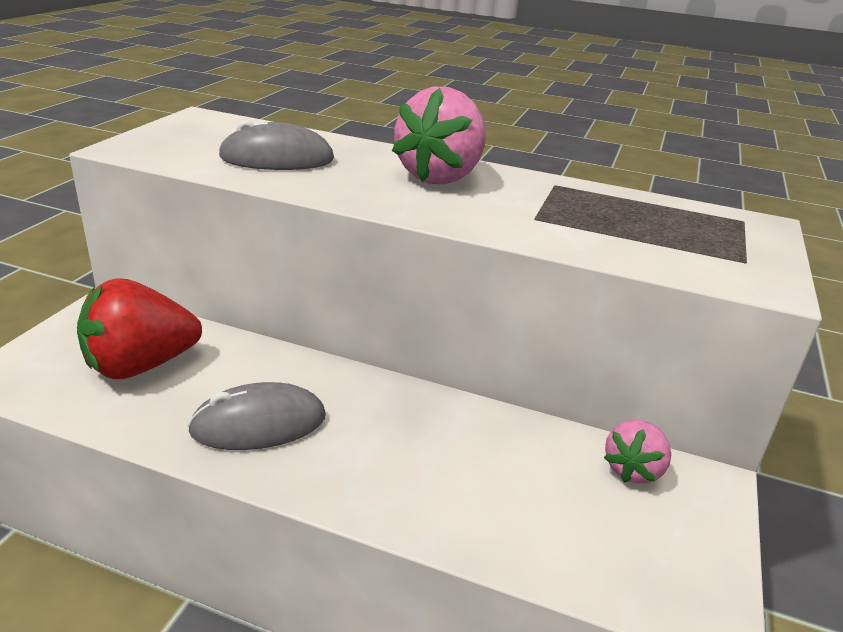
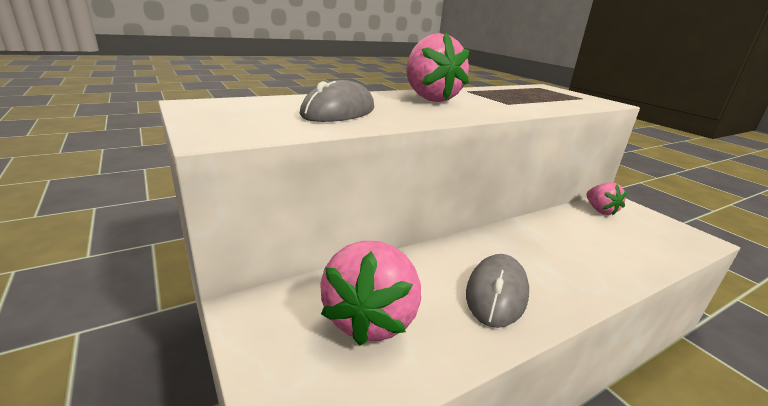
camera: 50 degrees left, 5 degrees down
(140, 365) = (370, 319): red strawberry -> pink strawberry

